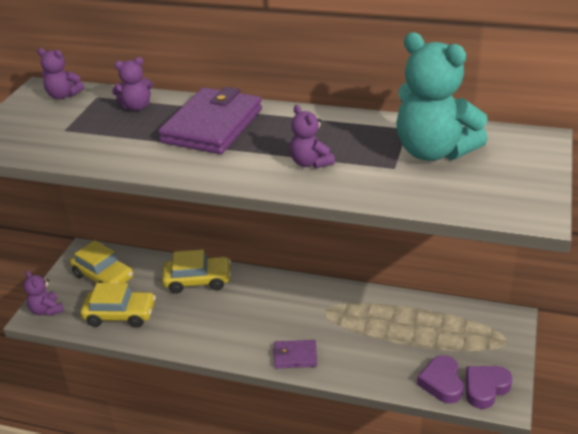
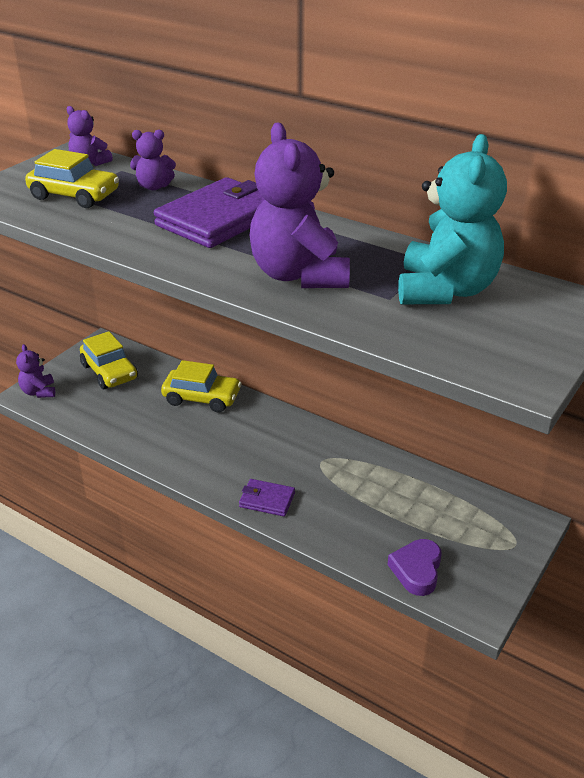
camera: 15 degrees right, 0 degrees up
(120, 315) = (108, 413): yellow car -> yellow car (74, 195)
(310, 163) = (299, 275): purple teddy bear -> purple teddy bear, size x2.03
(433, 151) = (445, 290): turquoise teddy bear -> turquoise teddy bear turned 135 degrees counterclockwise
(485, 388) = (465, 590): purple heart -> none

